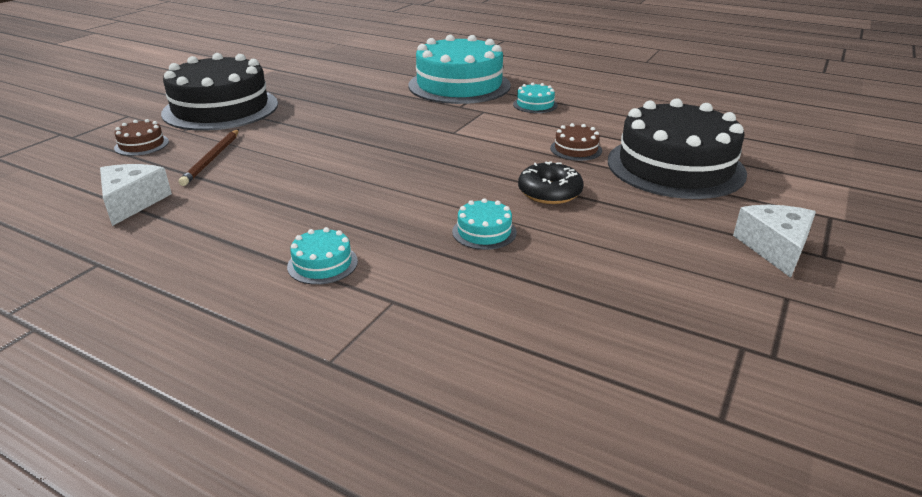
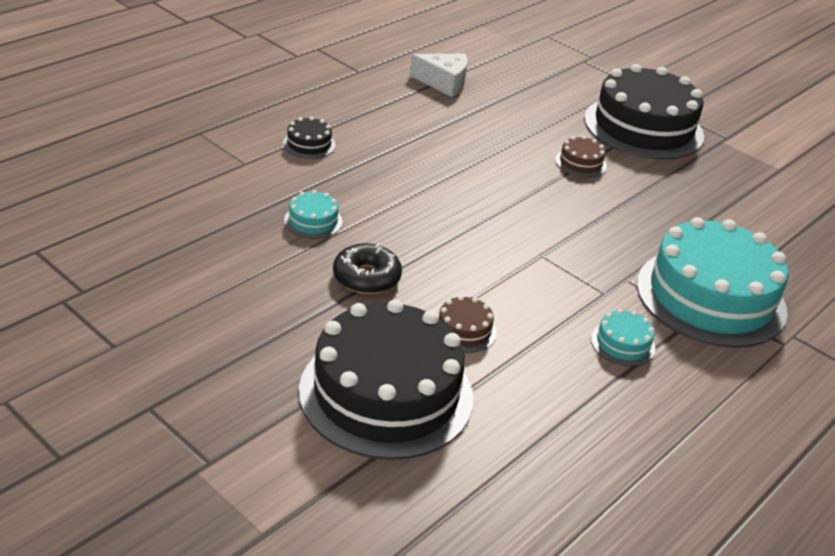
camera: 100 degrees right, 5 degrees up
(141, 145) = (557, 88): brown cake -> brown cake (580, 163)
(212, 159) = (514, 116): brown pencil -> none
(322, 264) = (309, 144): turquoise cake -> black cake
(775, 248) = (182, 381): white cheese -> none

